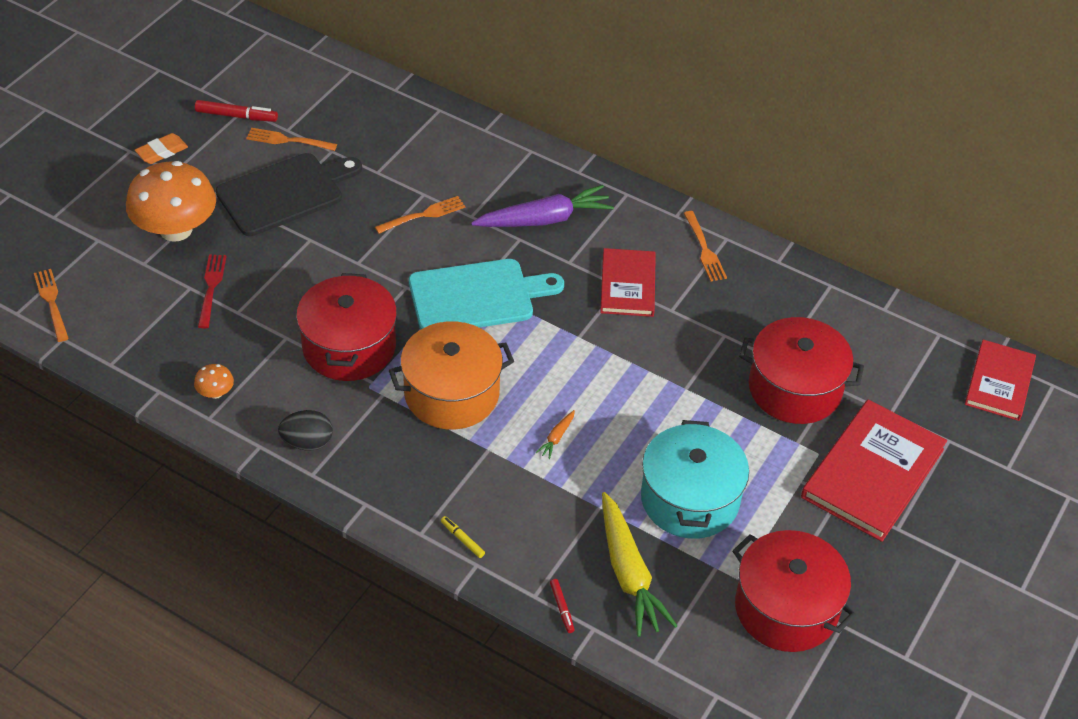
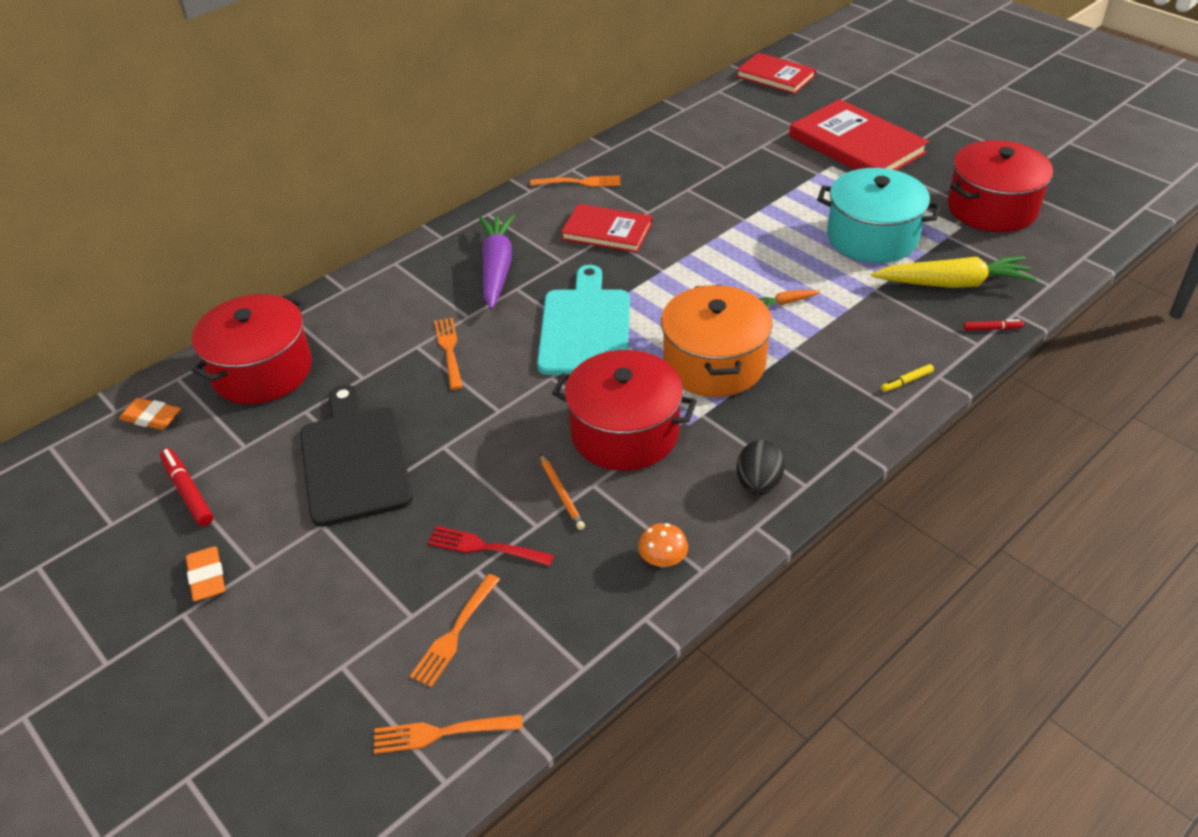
camera: 70 degrees left, 5 degrees down
(176, 229) = (365, 574): orange mushroom -> none
(236, 116) = (188, 492): red marker -> red marker turned 60 degrees counterclockwise
(272, 320) = (561, 494): none -> orange pencil
(288, 140) = (264, 447): orange fork -> orange fork (455, 633)
(306, 71) = (151, 417): none -> orange eraser
(556, 437) = (787, 302): orange carrot -> orange carrot turned 120 degrees clockwise
(795, 388) = (758, 164): red pot -> red pot (262, 371)

